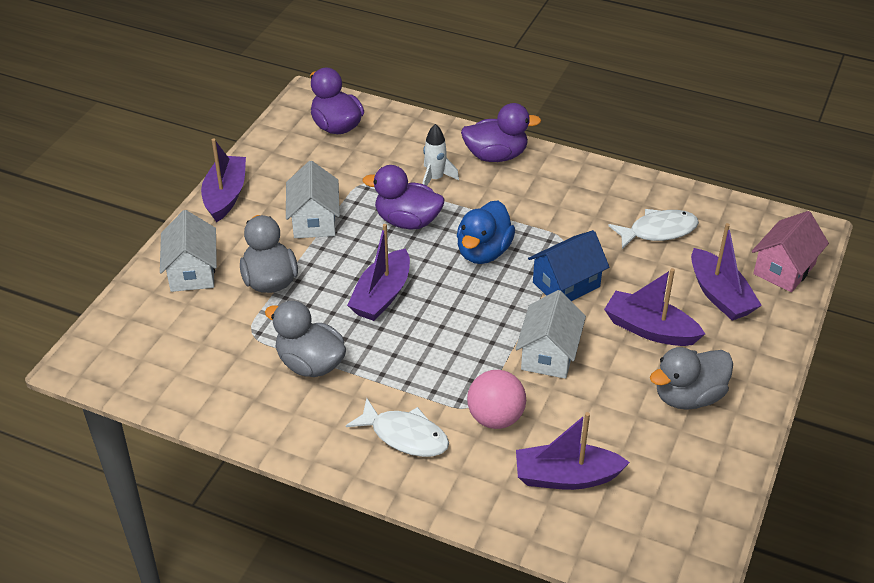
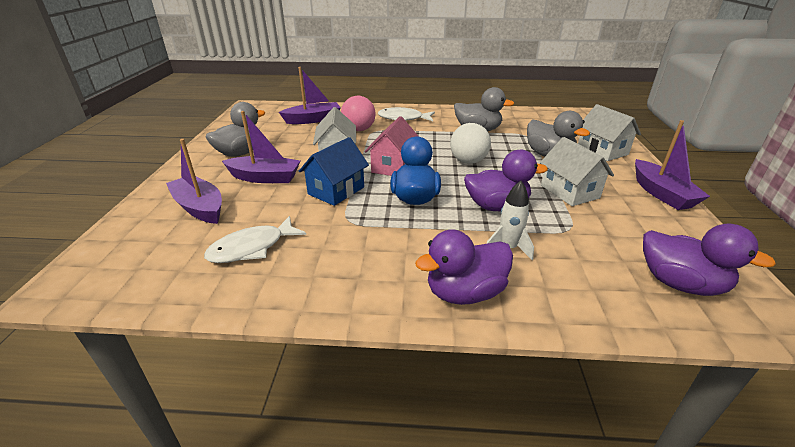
camera: 160 degrees right, 10 degrees down
(382, 296) = (468, 161): purple boat -> white ball
(784, 269) = (122, 240): pink house -> pink house (393, 166)

